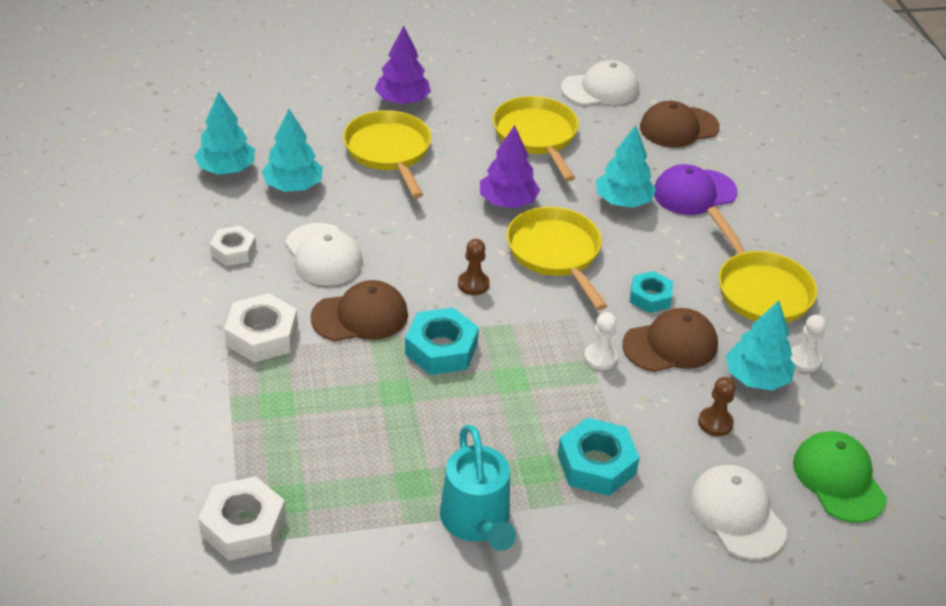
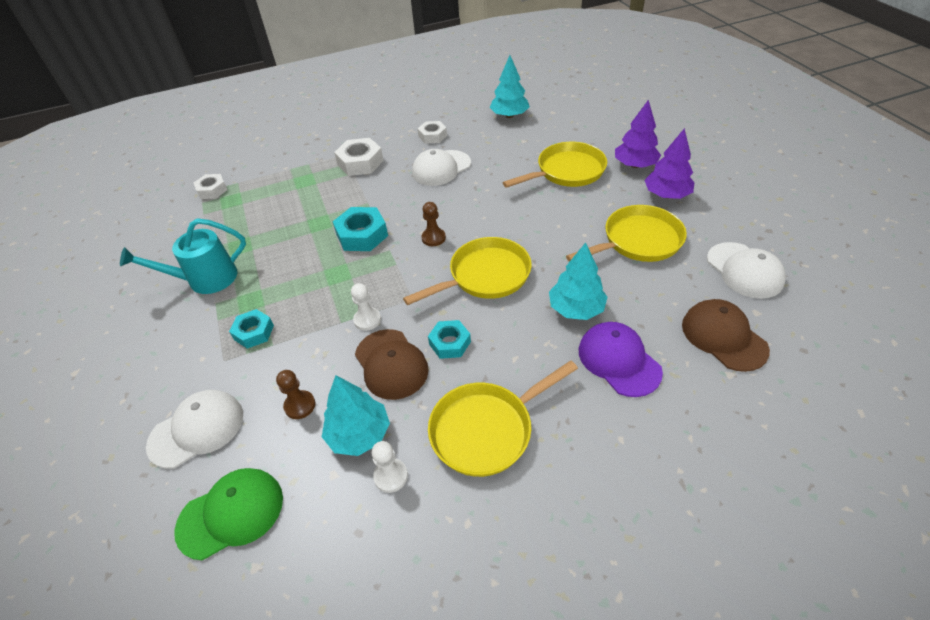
camera: 85 degrees right, 5 degrees up
(243, 526) = (212, 190): white nut -> white nut, size x0.65
(293, 186) = (505, 142): turquoise tree -> none
(360, 316) = (386, 195): brown cap -> none
(508, 202) = (538, 239): purple tree -> purple tree (666, 195)
(596, 464) = (254, 332): turquoise nut -> turquoise nut, size x0.65

